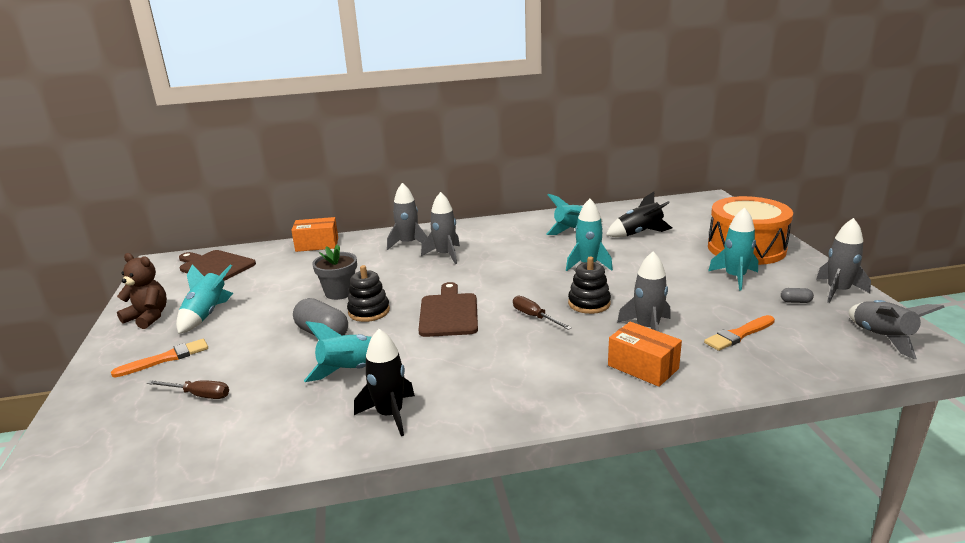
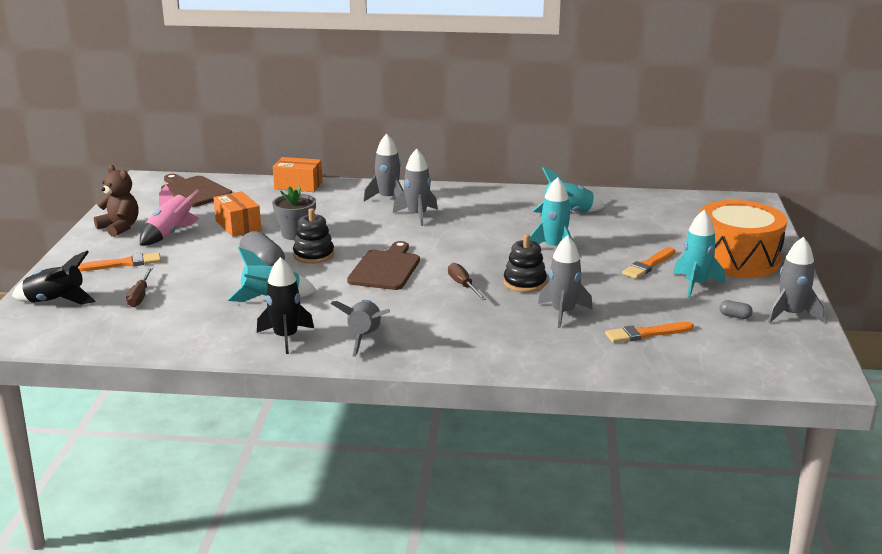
camera: 15 degrees right, 0 degrees up
(199, 395) = (140, 296): brown screwdriver -> brown screwdriver turned 60 degrees clockwise
(206, 315) = (170, 234): turquoise rocket -> pink rocket
(639, 233) = (635, 226): black rocket -> black rocket (56, 302)
(643, 367) = (530, 343): orange box -> orange box (238, 225)
(681, 266) = (648, 265): none -> orange brush
(882, 338) = (787, 361): grey rocket -> grey rocket (364, 338)

